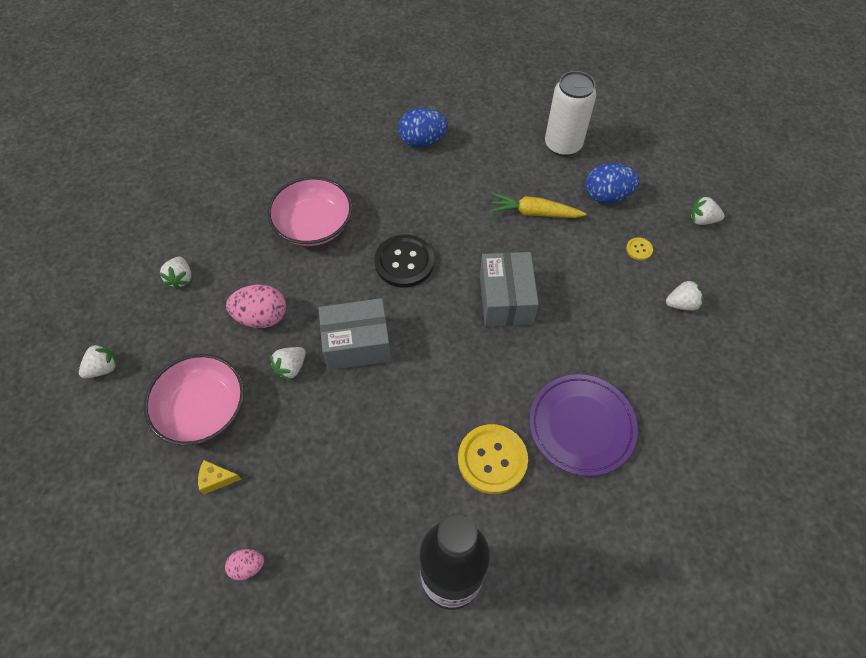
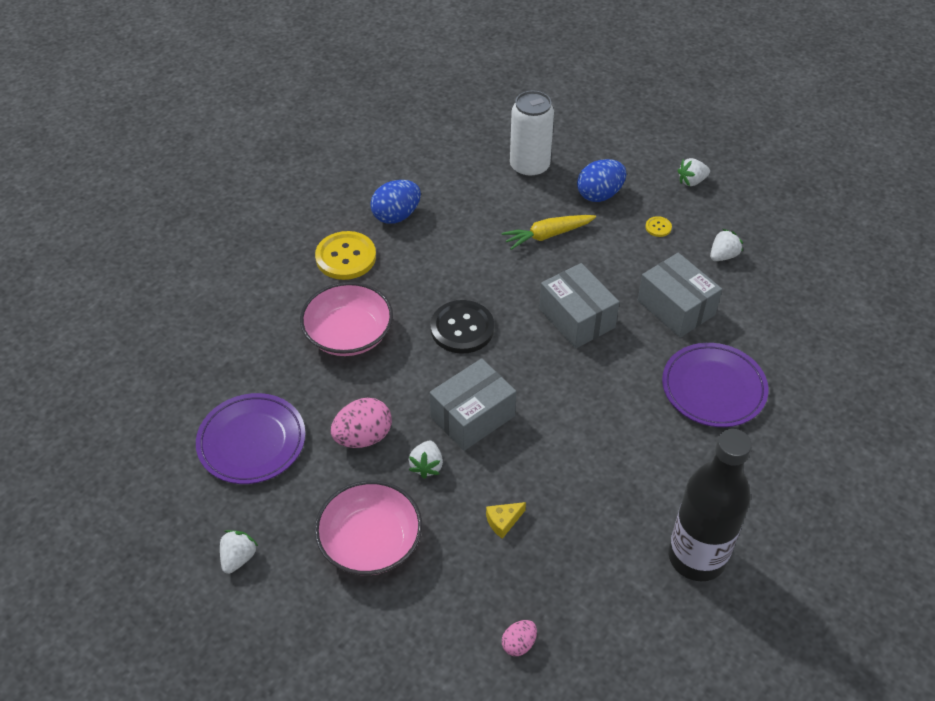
camera: 30 degrees left, 10 degrees down
(181, 278) = (252, 442): white strawberry -> purple plate
(216, 479) = (432, 592): yellow cheese -> yellow cheese (503, 522)
(492, 459) = (661, 450): yellow button -> yellow button (346, 257)
(601, 332) = (676, 308): none -> grey box

